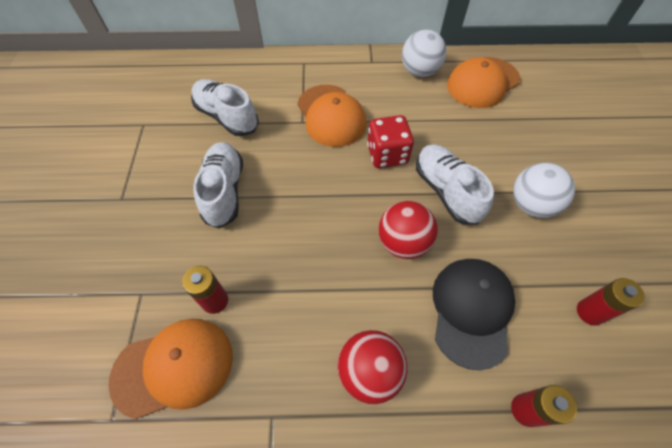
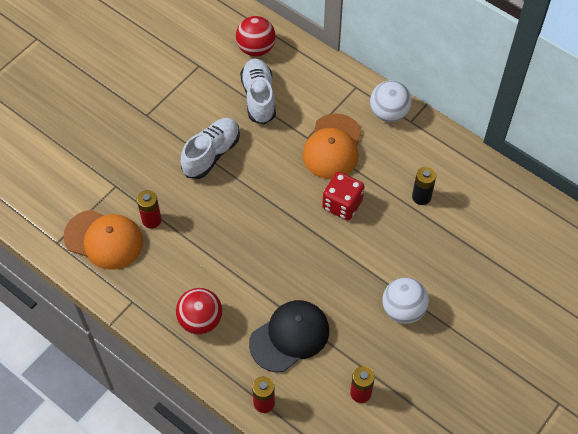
camera: 40 degrees right, 0 degrees up
(403, 243) = (291, 269): red ball -> red ball (256, 48)
(419, 71) = (439, 156): white ball -> white ball (389, 113)
(440, 108) = (421, 197): none -> black battery
(446, 191) = (355, 259): white shoe -> none
(482, 83) = (480, 200): orange cap -> none

